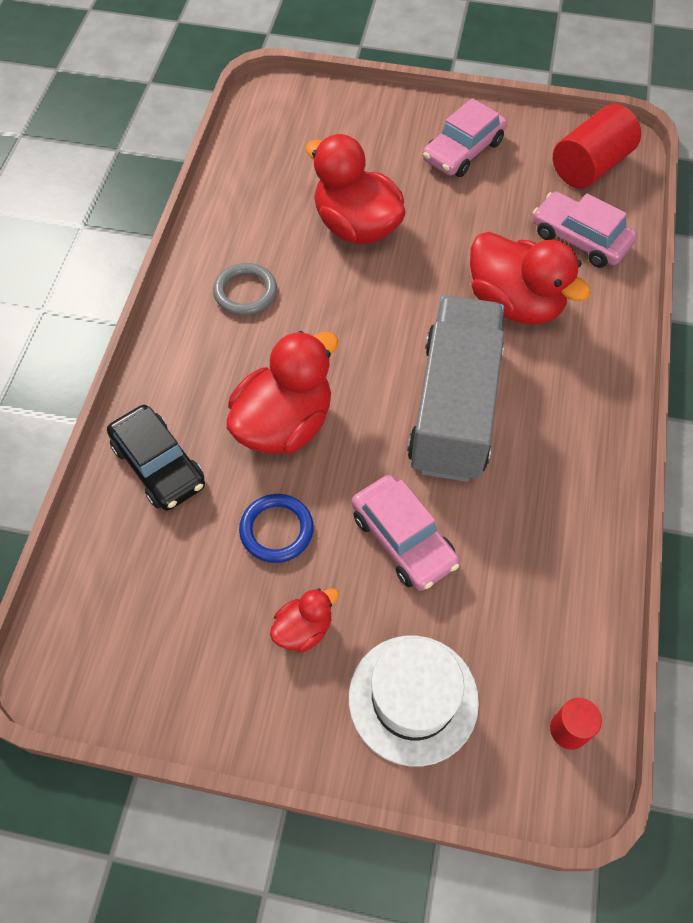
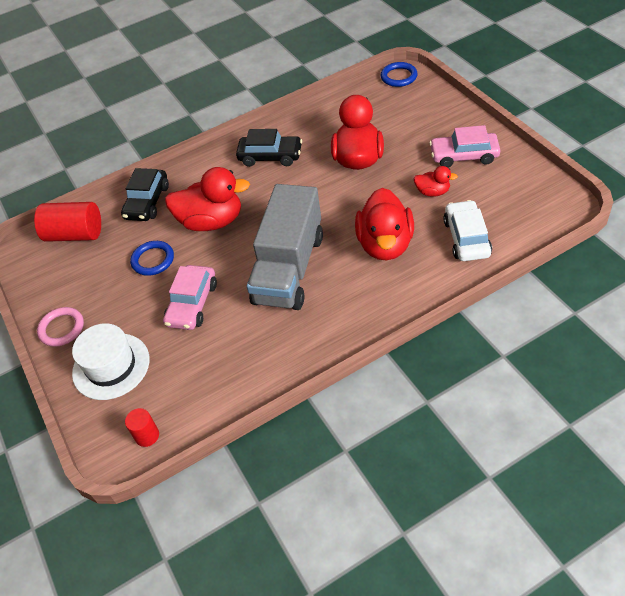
camera: 55 degrees right, 10 degrees down
(245, 292) = (270, 156): grey ring -> black car
(270, 99) = (399, 77): none -> blue ring
(280, 718) = (61, 328): none -> pink ring
(303, 629) = (112, 305): red duck -> red duck (432, 192)
(454, 408) = (289, 269): grey truck -> grey truck turned 135 degrees clockwise
(580, 239) = (466, 238): pink car -> white car
(590, 166) = (528, 206): red cylinder -> red cylinder (75, 234)

